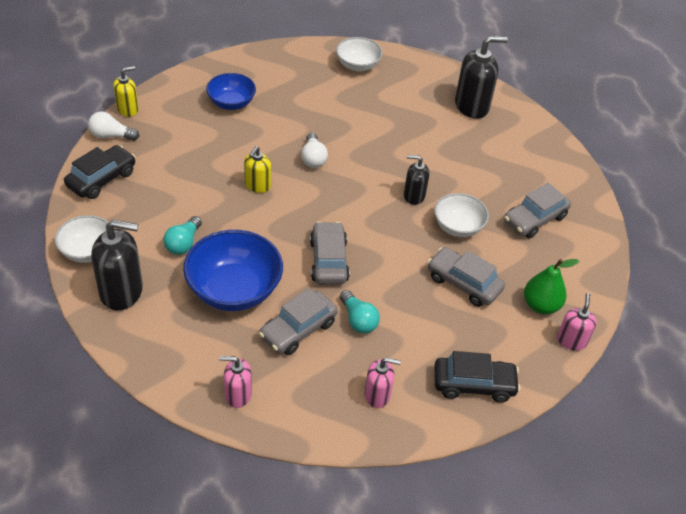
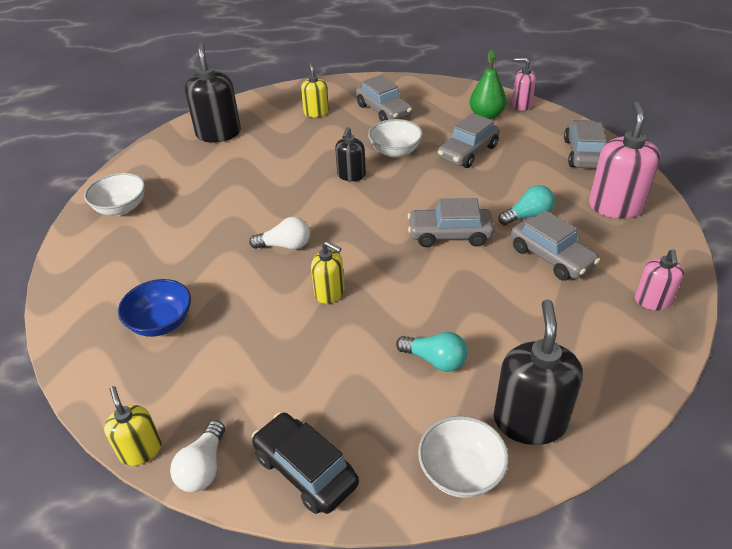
camera: 80 degrees left, 5 degrees down
(234, 290) = (506, 309): blue bowl -> none
(377, 395) = (615, 206): pink soap dispenser -> pink soap dispenser, size x1.72
(473, 384) = (583, 153): black car -> grey car
(521, 168) = (316, 112): none -> yellow soap dispenser

